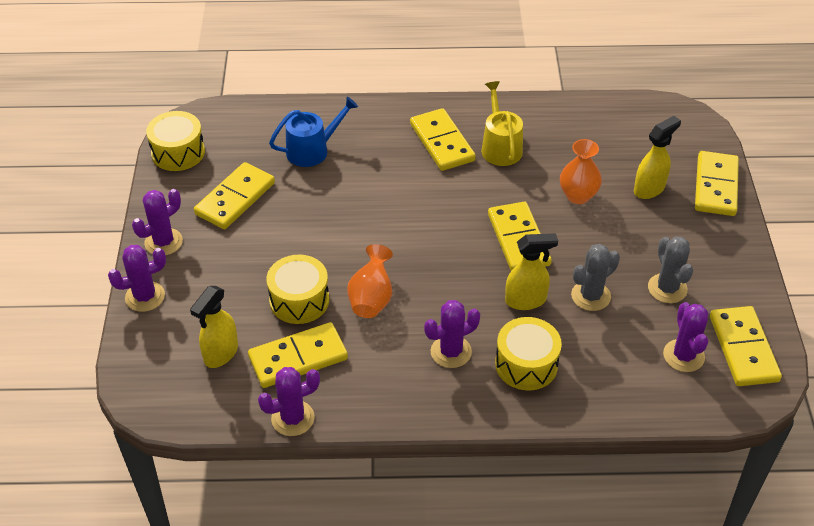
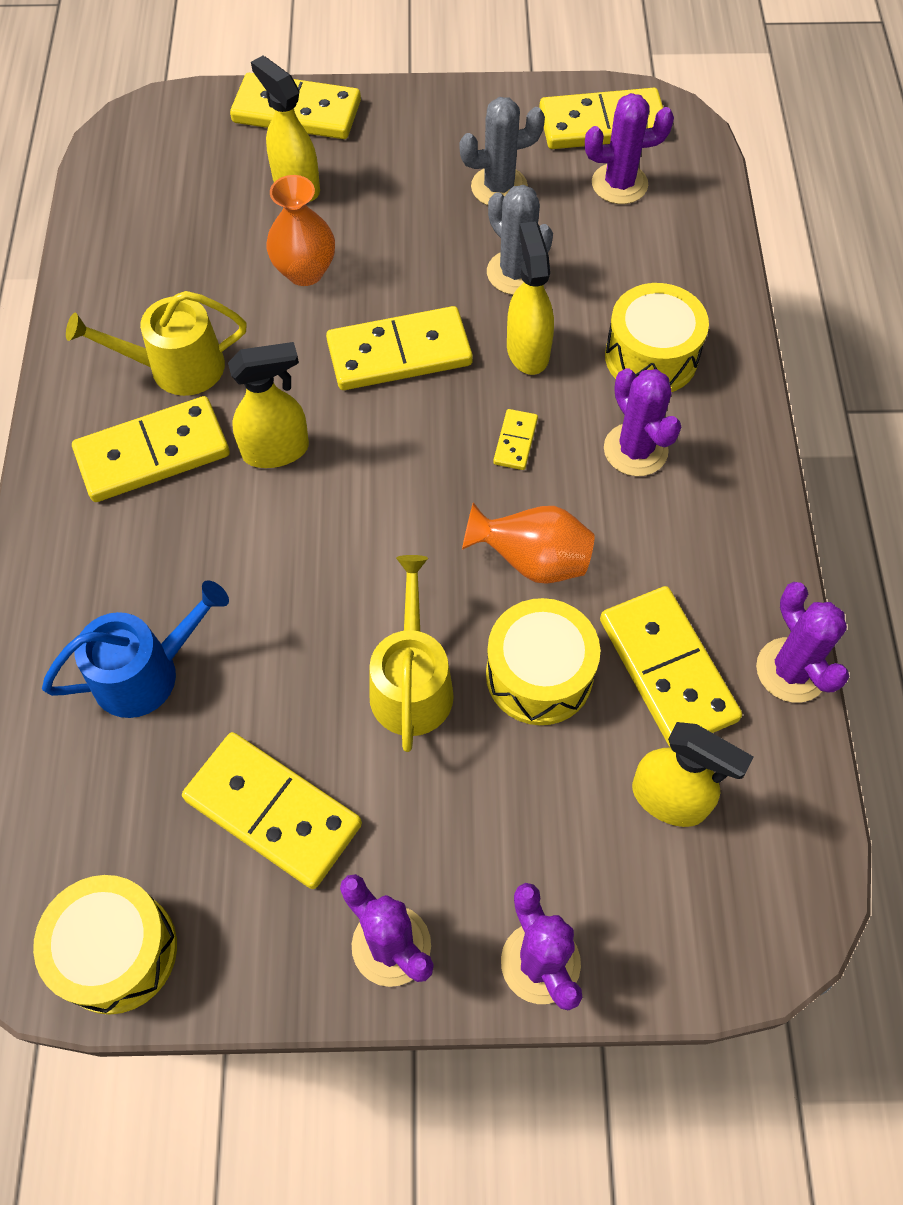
camera: 90 degrees left, 15 degrees up
(298, 248) = (411, 684): none -> yellow watering can
(312, 150) = (146, 673): blue watering can -> blue watering can turned 90 degrees clockwise
(445, 190) = (276, 450): none -> yellow spray bottle
(455, 293) = (515, 441): none -> yellow domino

